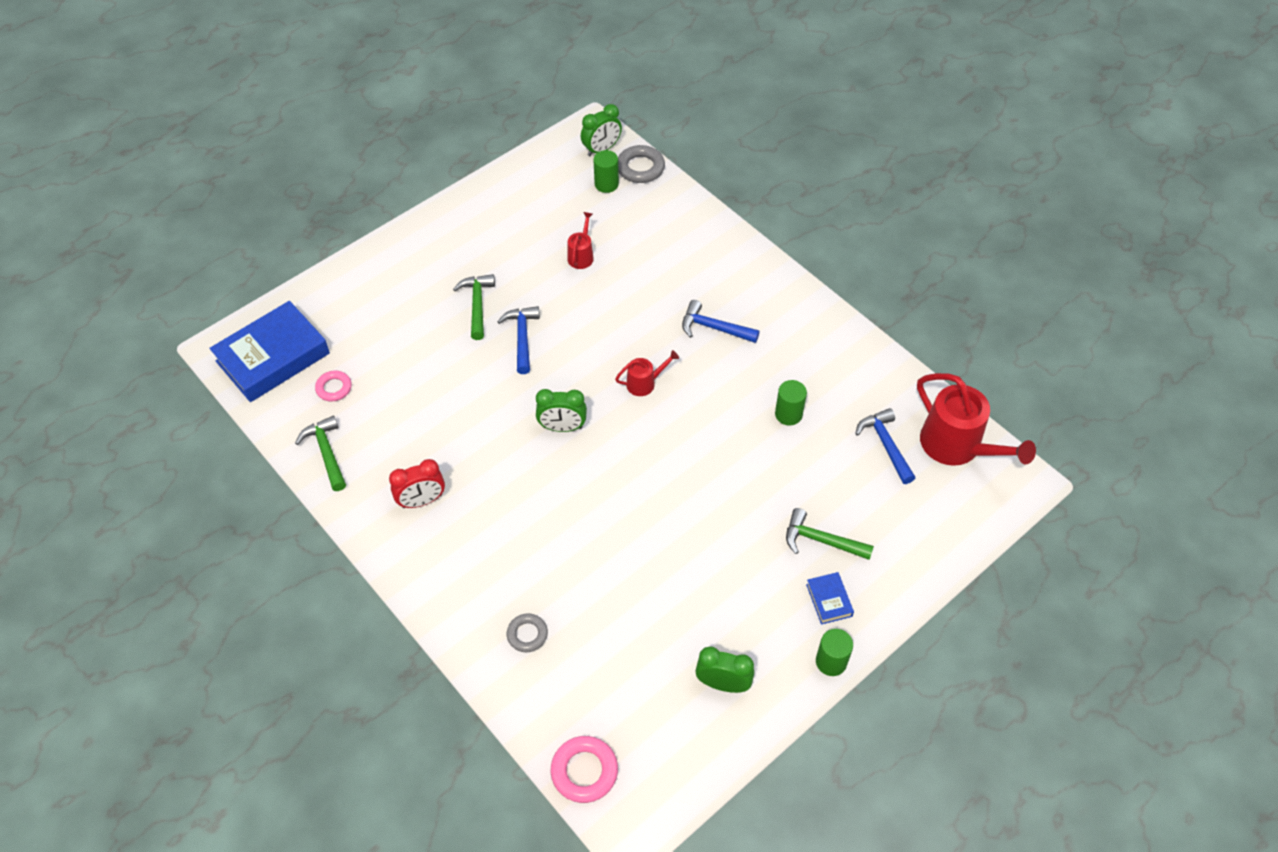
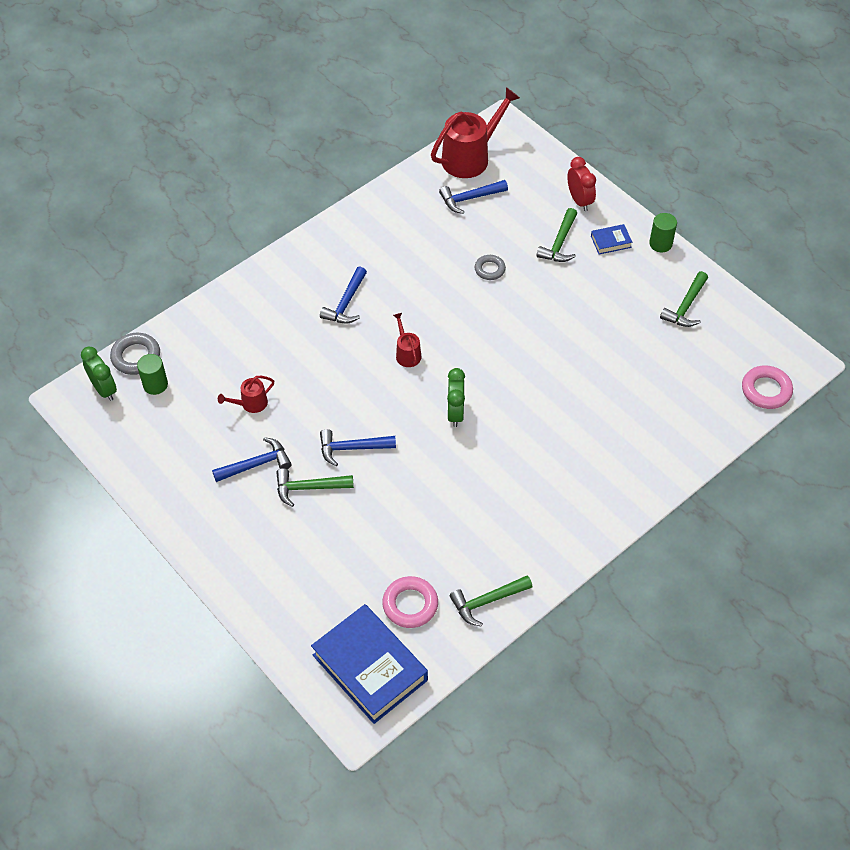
camera: 90 degrees left, 0 degrees up
(334, 388) = (410, 604): pink ring -> pink ring, size x1.53
(422, 501) = (537, 516): red clock -> red clock (579, 201)
(508, 264) = (256, 464): none -> blue hammer
(527, 634) = (659, 431): grey ring -> grey ring (489, 269)
(581, 256) = (251, 404): red watering can -> red watering can turned 45 degrees counterclockwise
(723, 684) = (686, 306): green clock -> green hammer
(788, 414) = (440, 256): green cylinder -> none

